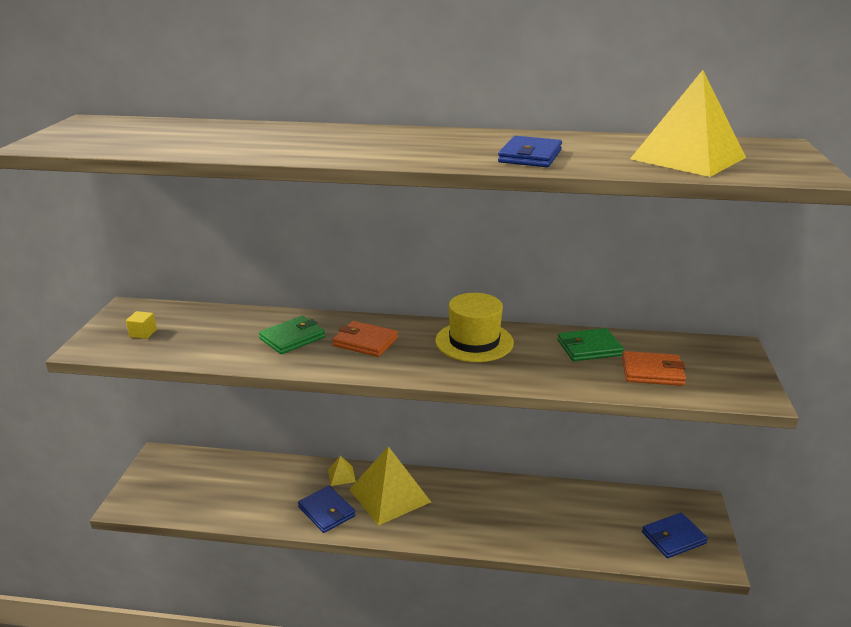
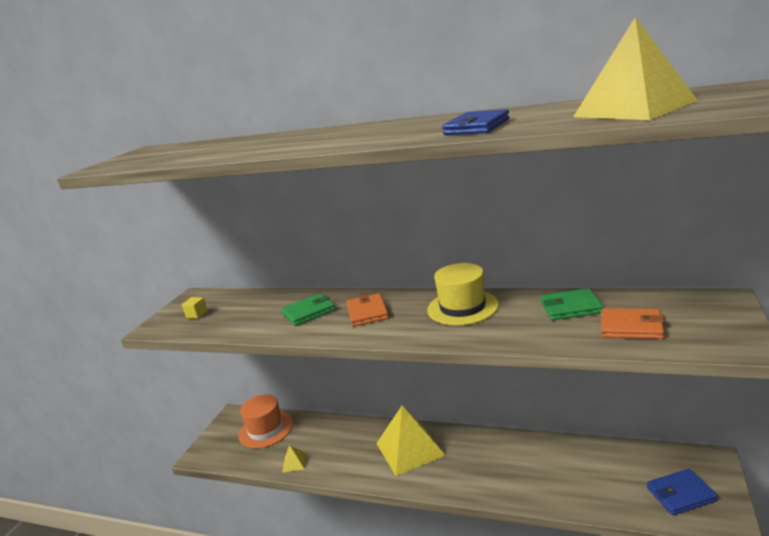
camera: 15 degrees right, 5 degrees down
(207, 473) = (266, 429): none -> orange hat
(326, 511) = (354, 463): blue wallet -> none
(341, 475) = (372, 431): yellow pyramid -> yellow pyramid (294, 462)
(365, 342) = (367, 312): orange wallet -> orange wallet turned 45 degrees clockwise

